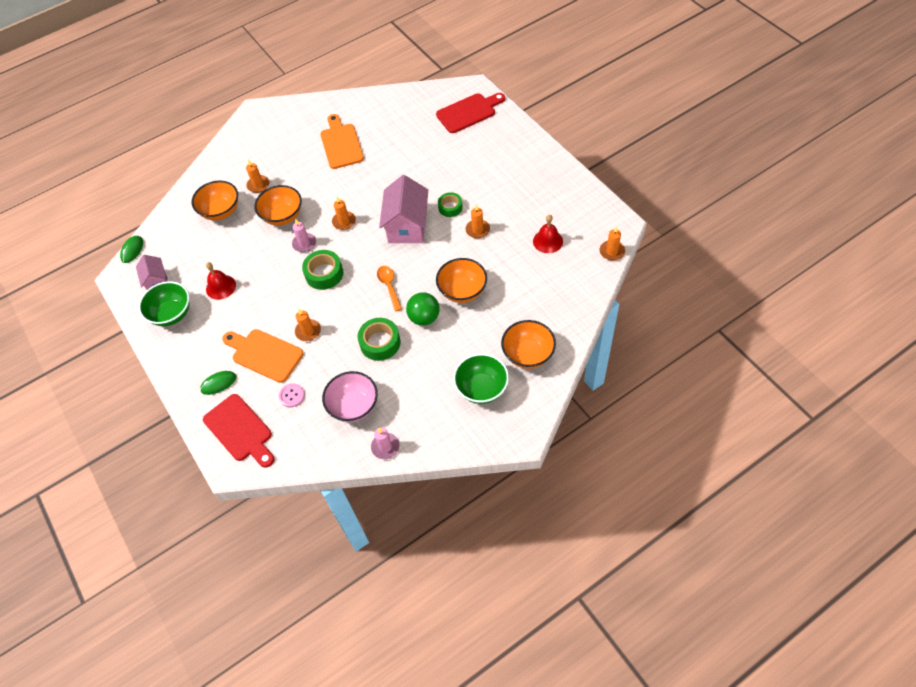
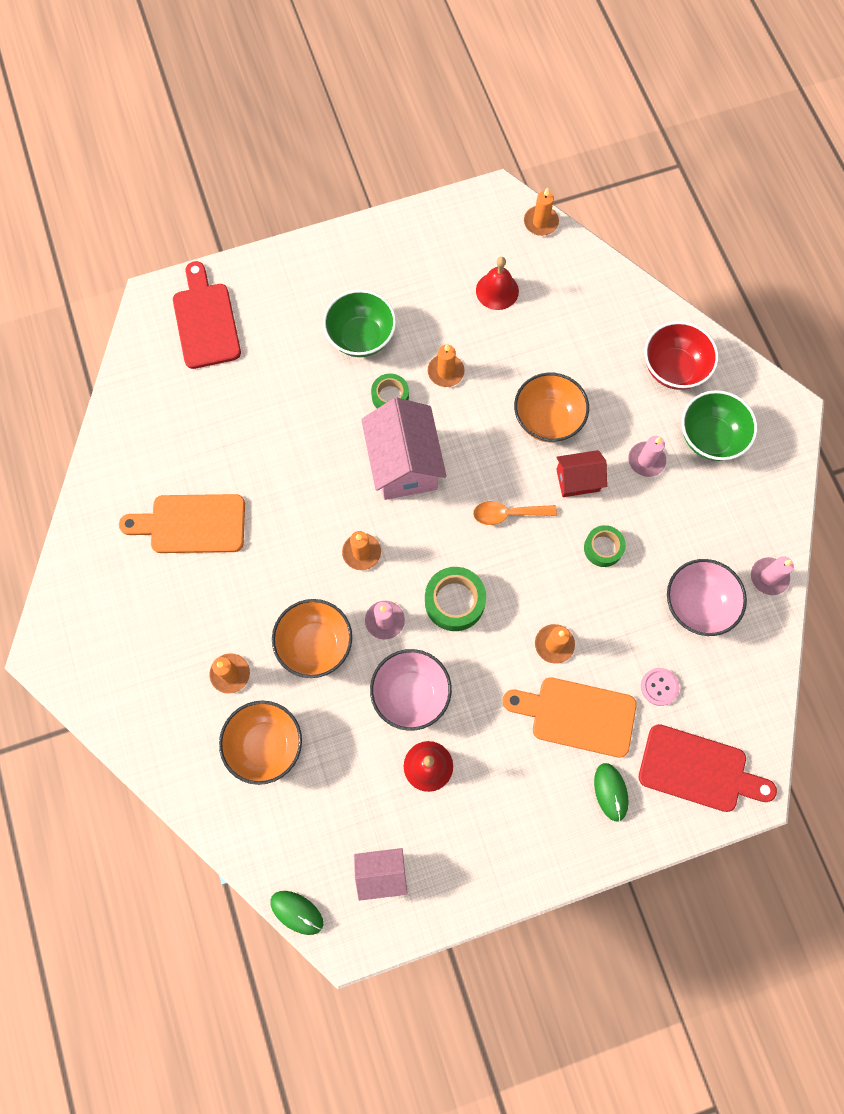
camera: 80 degrees left, 15 degrees up
(172, 314) = (457, 853): green bowl -> green bowl (361, 337)
(240, 430) = (698, 770): red cutting board -> red cutting board turned 45 degrees clockwise
(262, 267) = (411, 694): none -> pink bowl
(264, 354) = (577, 715): orange cutting board -> orange cutting board turned 60 degrees clockwise
(380, 343) = (603, 548): green tape -> green tape, size x0.66
(407, 226) = (404, 464): pink house -> pink house turned 60 degrees clockwise
(424, 318) = (577, 480): green ball -> red house
(451, 353) = (646, 460): none -> pink candle
(528, 354) = (673, 369): orange bowl -> red bowl

